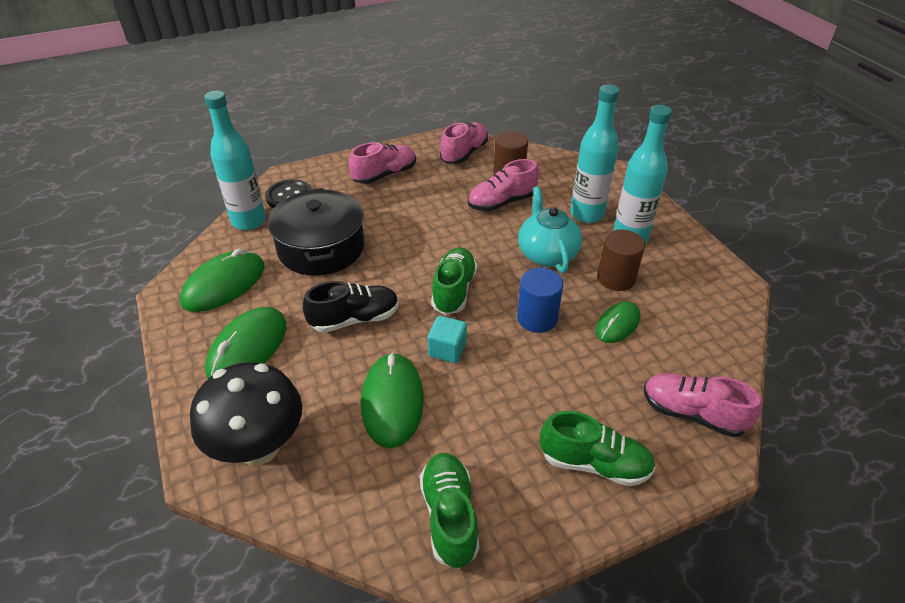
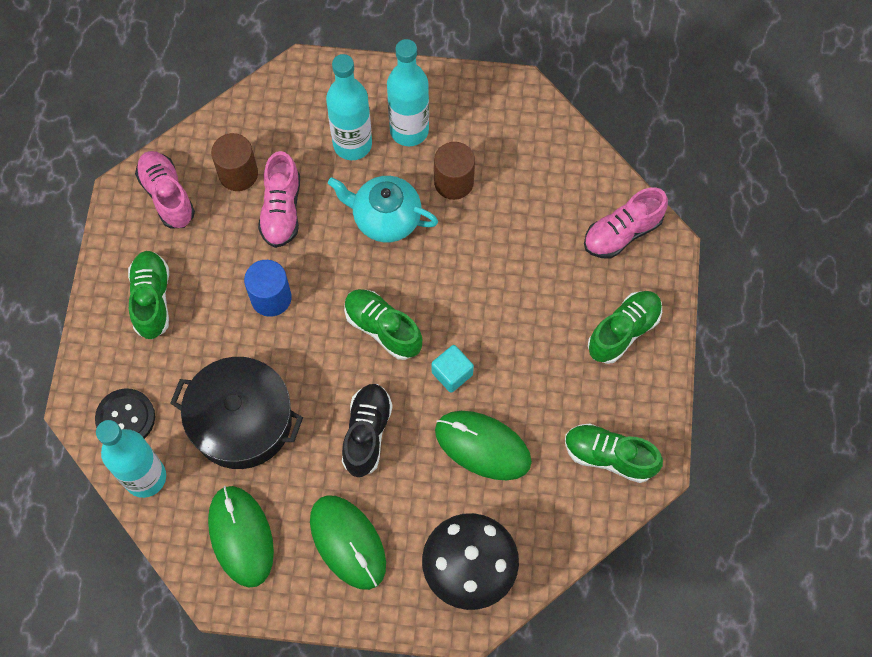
camera: 60 degrees left, 25 degrees up
(385, 175) = (152, 299): pink shoe -> green shoe
(537, 318) = (460, 279): blue cylinder -> blue cylinder (271, 298)
(617, 324) = (506, 220): green mouse -> none

